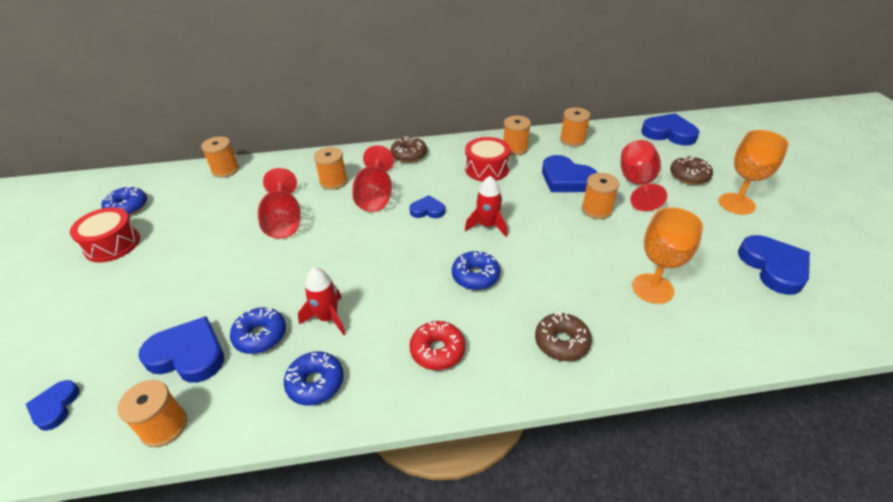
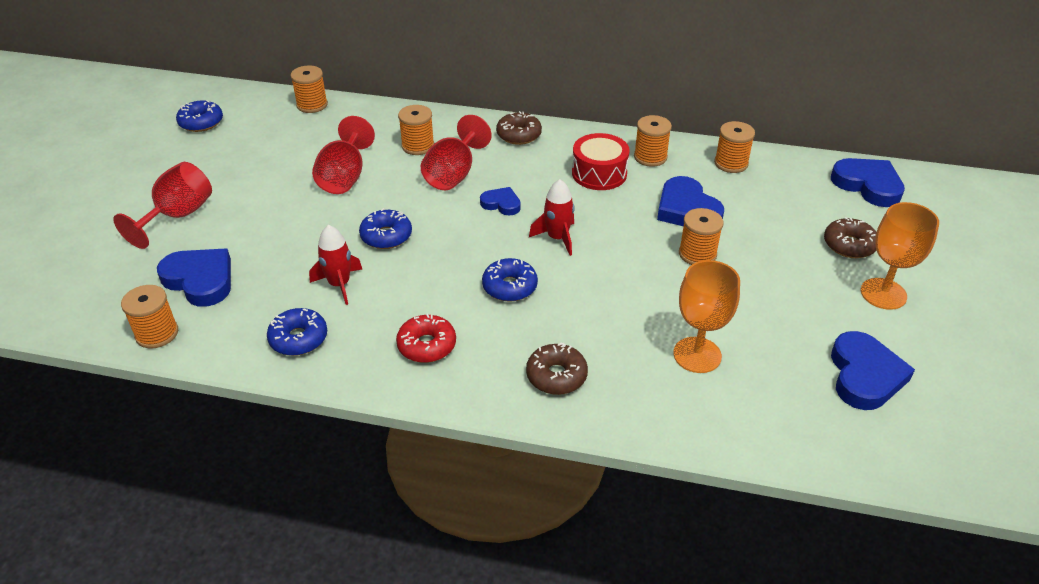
camera: 20 degrees right, 0 degrees up
(55, 407) = (78, 290): blue heart -> none
(112, 244) = (174, 157): red drum -> none
(260, 335) = (270, 282): blue donut -> blue donut (386, 236)
(637, 184) = (772, 238): red goblet -> red goblet (178, 216)

